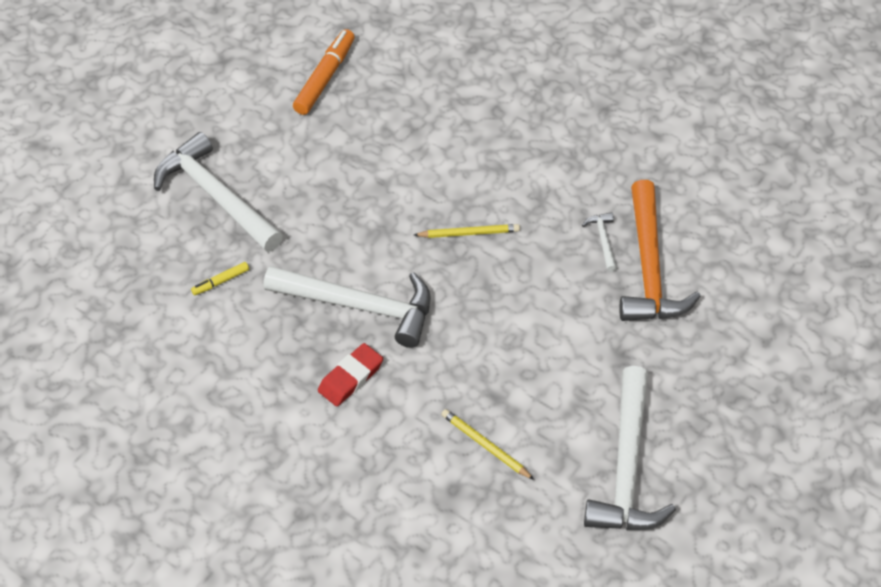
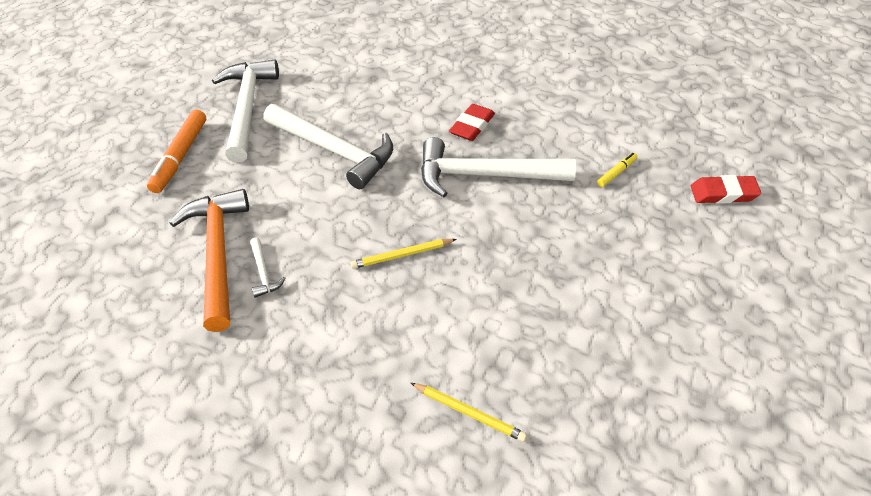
camera: 170 degrees right, 5 degrees down
(130, 237) = (723, 193): none -> red eraser
(216, 196) = (670, 245): white hammer -> white hammer (334, 150)
(325, 78) = (633, 417): orange marker -> orange marker (180, 157)
(485, 445) = (355, 103): yellow pencil -> yellow pencil (469, 413)

